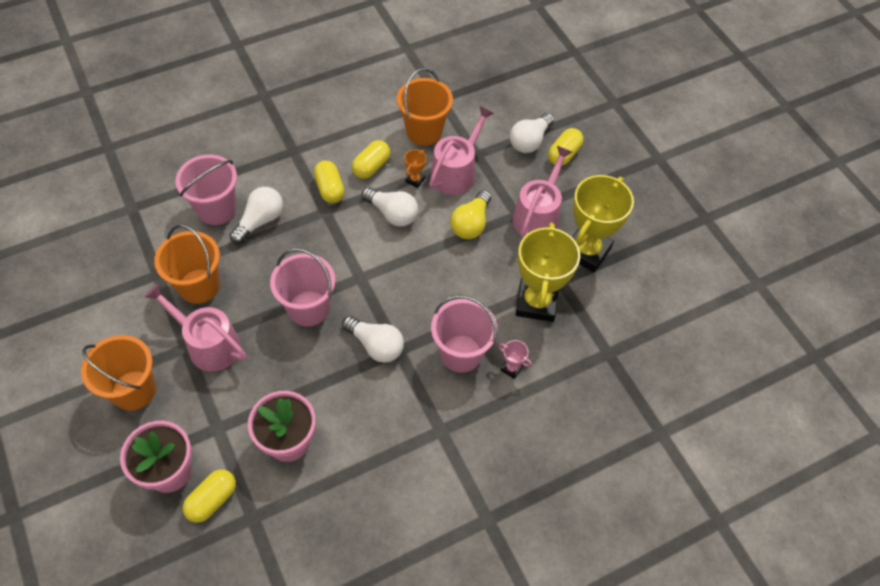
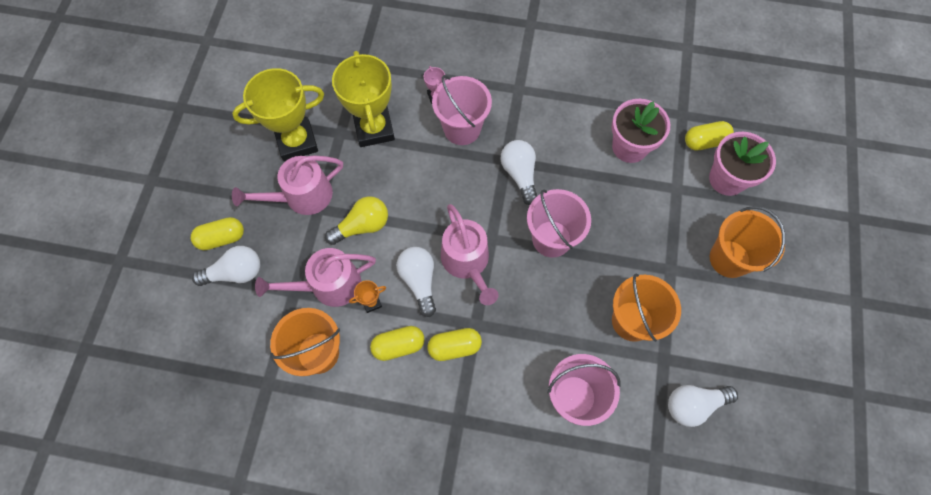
camera: 140 degrees left, 10 degrees up
(209, 344) = (650, 259): pink watering can -> pink watering can (467, 262)
(260, 221) = (541, 354): white light bulb -> white light bulb (693, 404)
(330, 189) = (454, 347): yellow capsule -> yellow capsule turned 60 degrees clockwise
(536, 302) = (374, 129): yellow trophy -> yellow trophy turned 60 degrees counterclockwise

